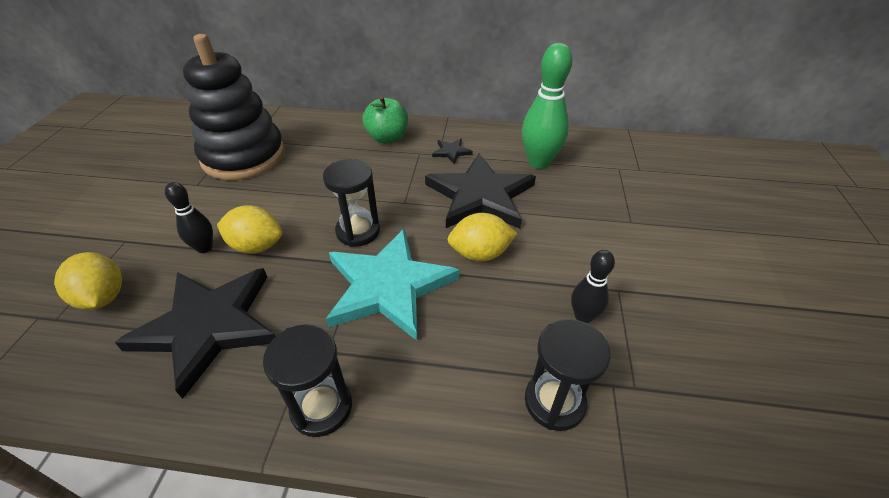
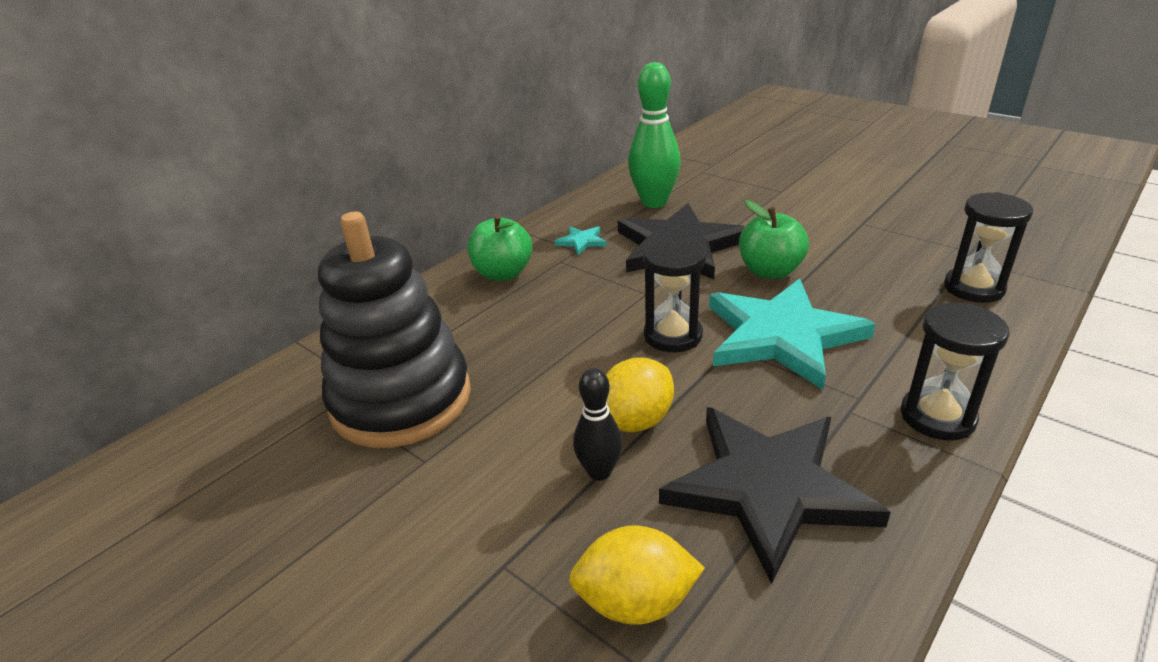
camera: 55 degrees left, 10 degrees down
(451, 152) = (581, 241): black star -> turquoise star
(480, 254) = (770, 271): yellow lemon -> green apple
(583, 316) = (885, 247): black bowling pin -> none

